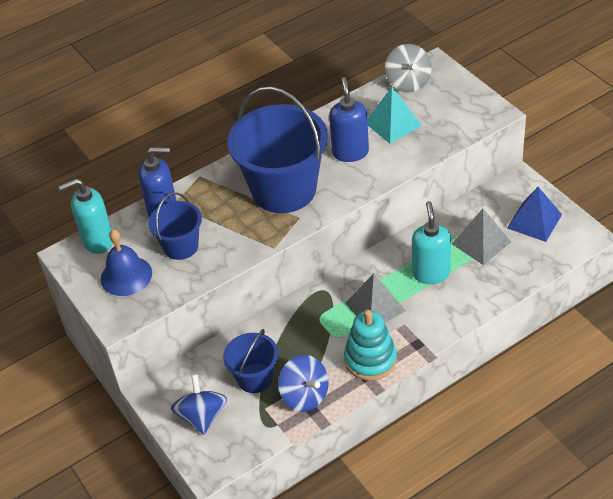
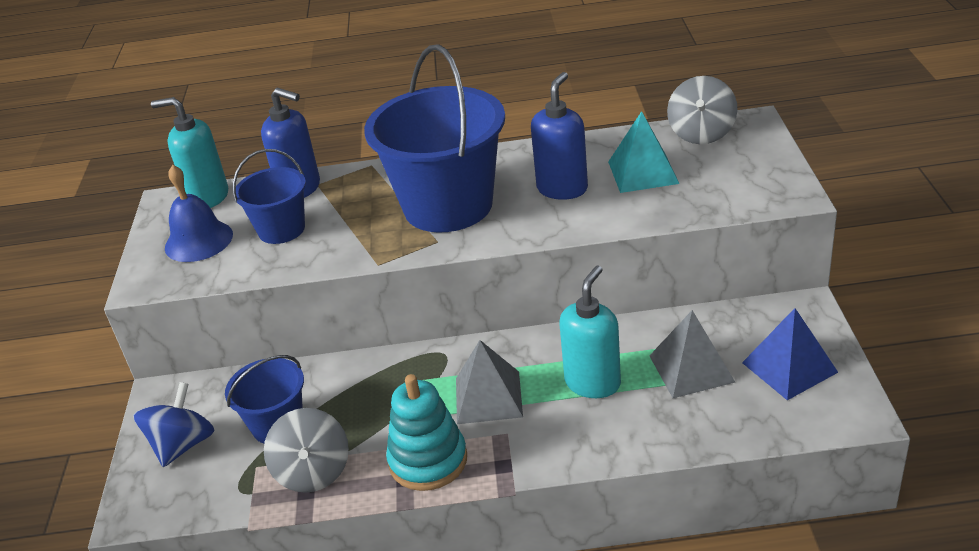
camera: 30 degrees right, 10 degrees down
(305, 396) = (313, 472): blue spinning top -> grey spinning top

